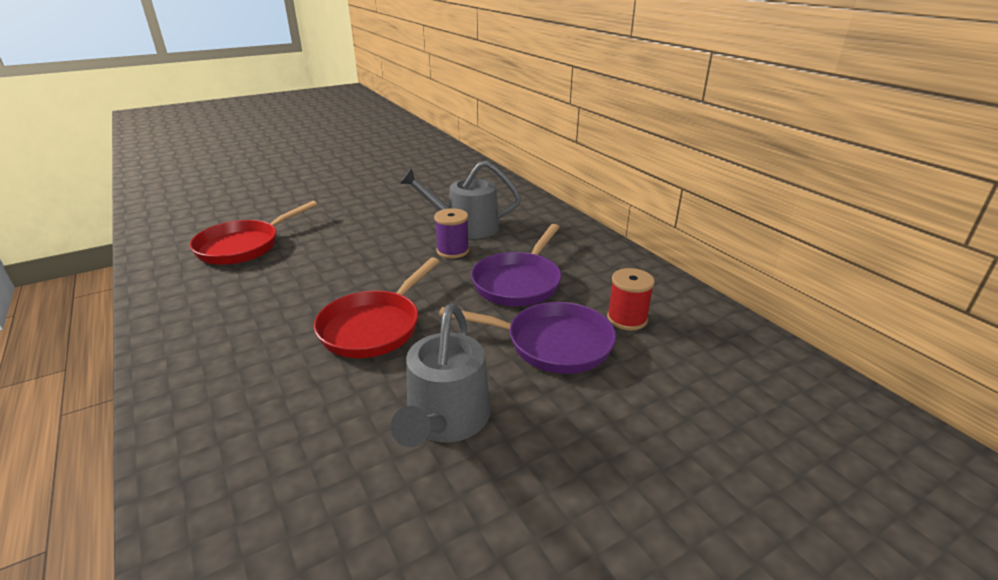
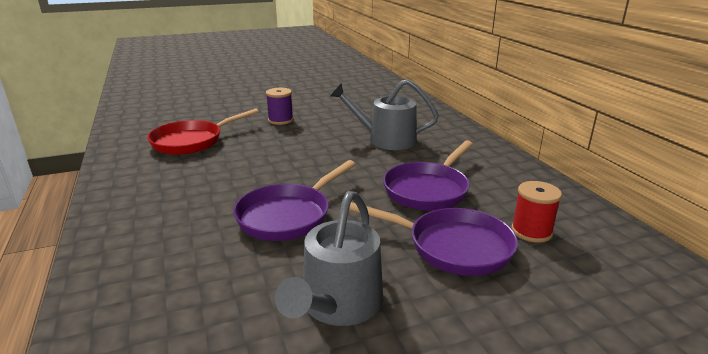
camera: 10 degrees right, 5 degrees down
(374, 327) = (288, 215): red pan -> purple pan
(453, 251) = (370, 158): purple spool -> purple spool (280, 120)

